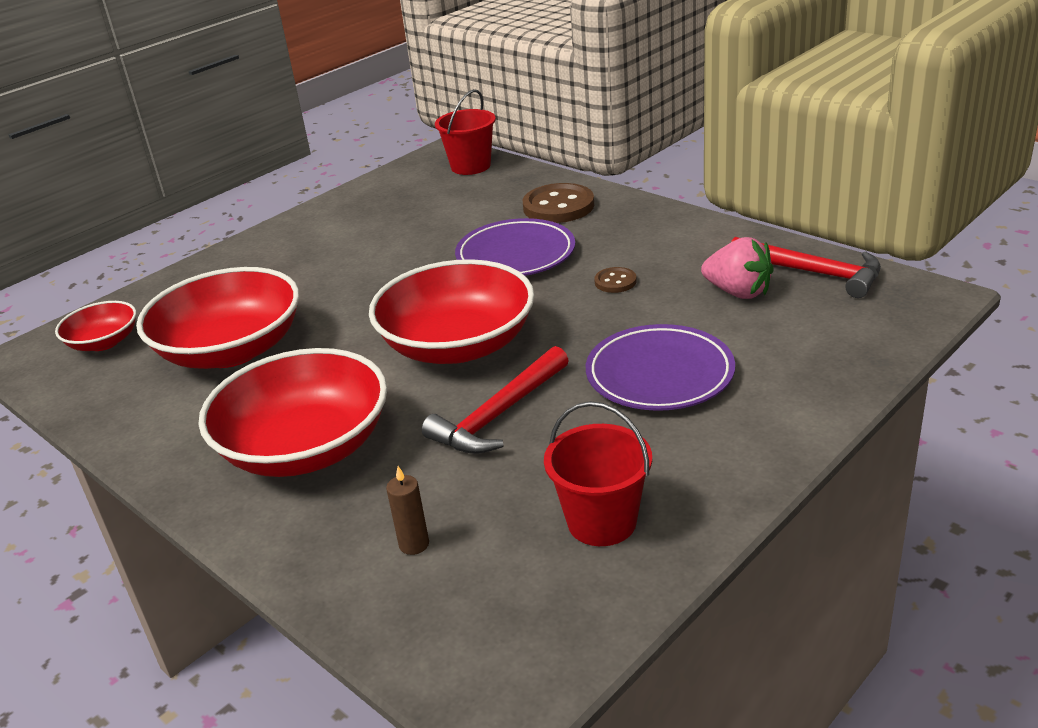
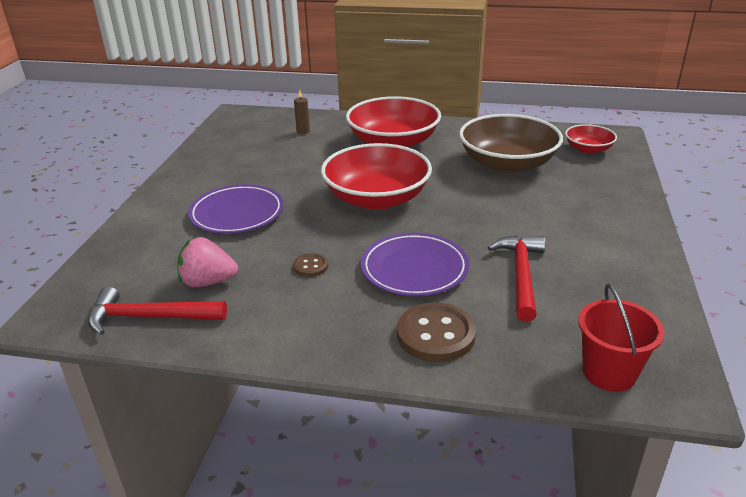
camera: 145 degrees right, 0 degrees up
(231, 350) = (507, 164): red bowl -> brown bowl
(498, 415) = (313, 175): red hammer -> red hammer (521, 275)
(602, 522) = (229, 154): red bucket -> none

